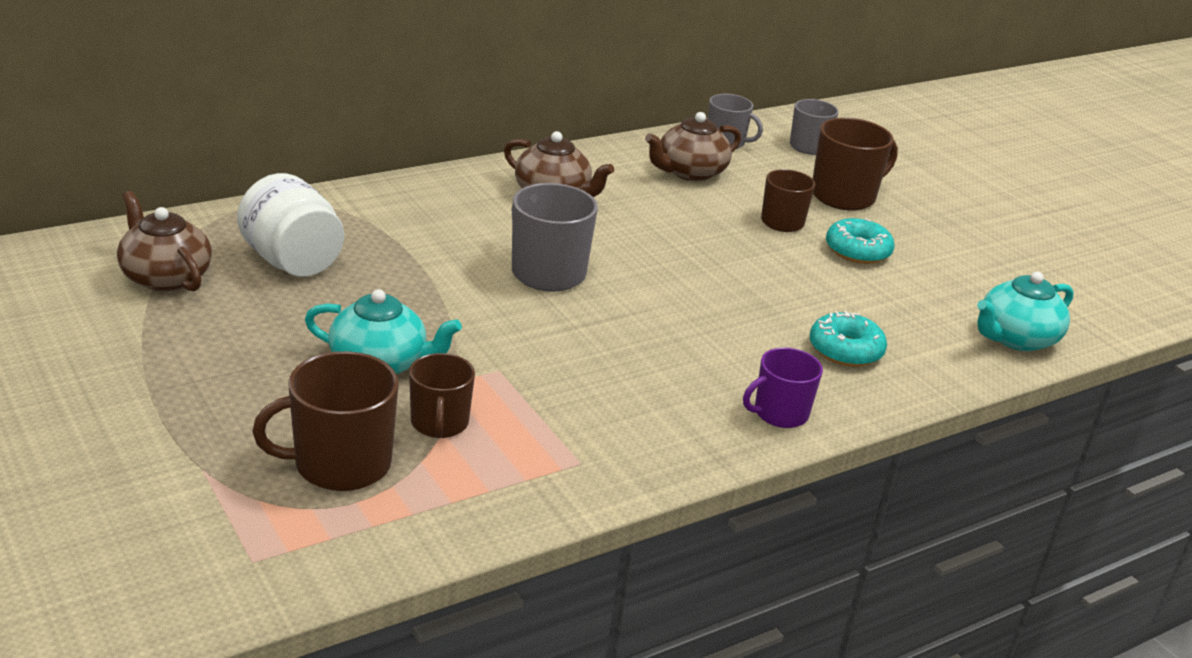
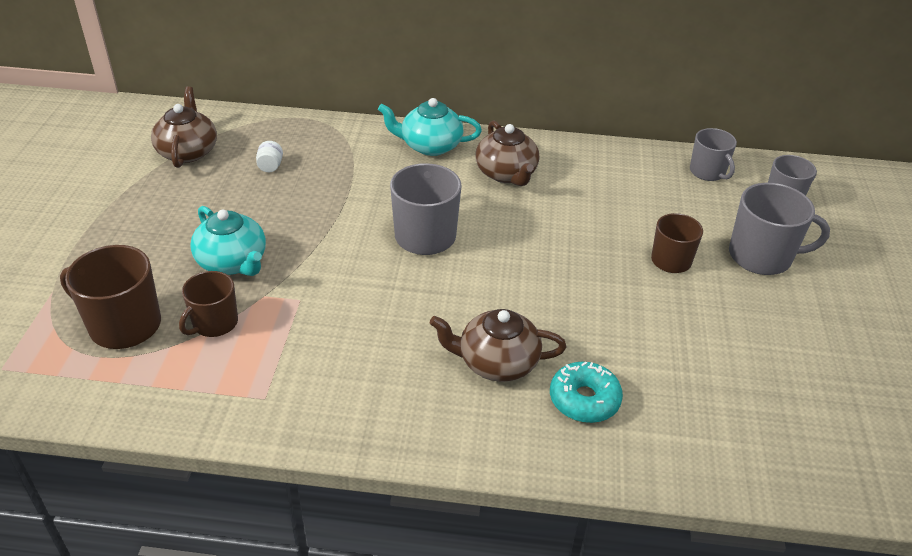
camera: 40 degrees right, 10 degrees up
(292, 262) = (270, 166): white jar -> white jar, size x0.40
(690, 172) = (642, 189): brown teapot -> brown teapot (496, 362)
(779, 413) = (458, 430): purple mug -> none
(844, 196) = (761, 256): brown mug -> grey mug
(857, 251) = (710, 312): turquoise donut -> none
(1015, 338) = (768, 461): turquoise teapot -> turquoise teapot (430, 146)

